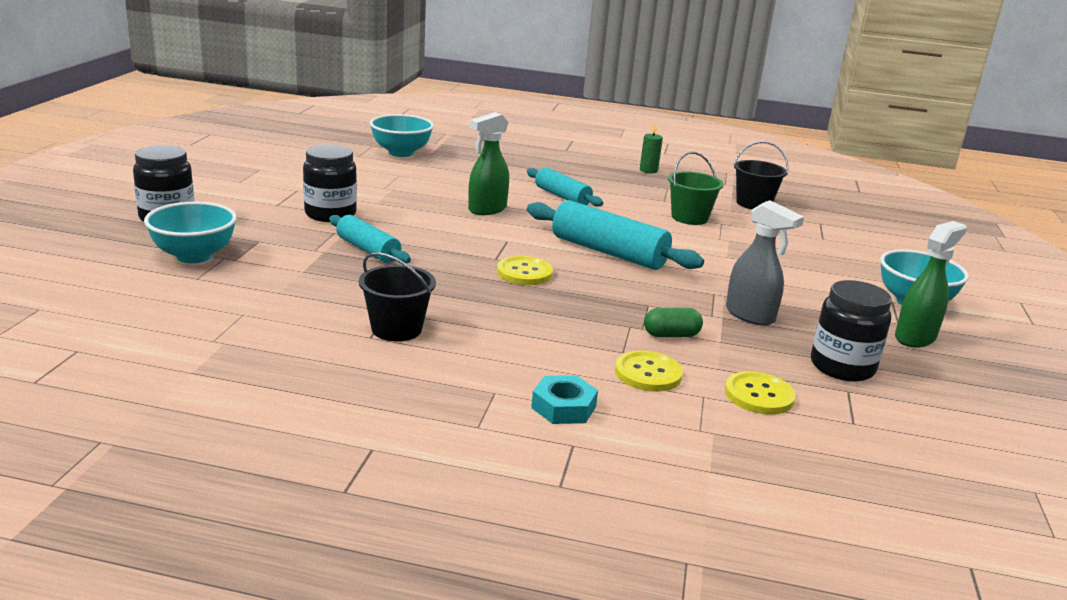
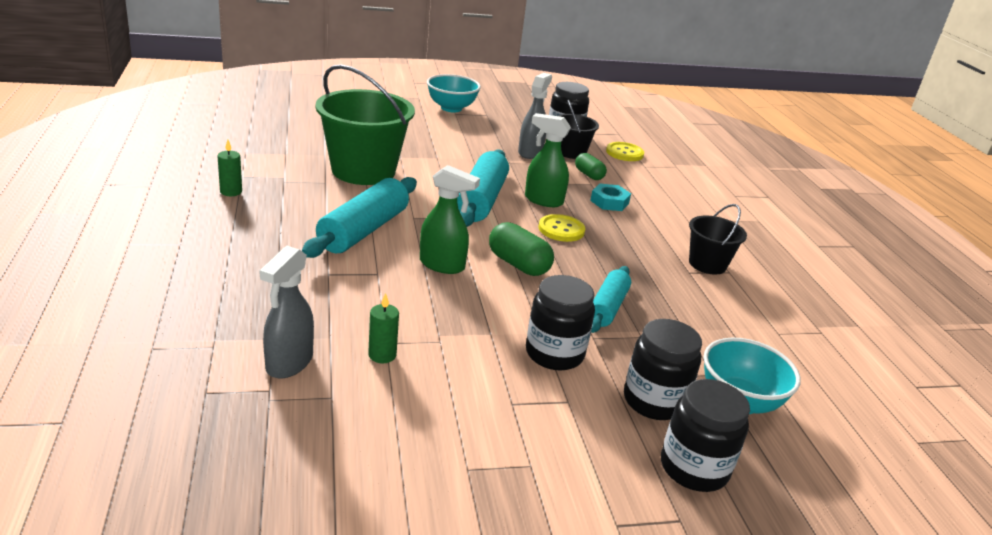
camera: 115 degrees left, 5 degrees up
(239, 228) = (654, 401): none -> black jar
(385, 172) = (382, 355): none -> green candle
(401, 153) = (289, 363): turquoise bowl -> grey spray bottle
(468, 236) = (518, 264): none -> green capsule
(562, 196) = (364, 230): turquoise rolling pin -> turquoise rolling pin, size x1.61
(563, 407) = (709, 200): turquoise nut -> turquoise nut (609, 202)
(648, 373) = (643, 180): yellow button -> none
(689, 218) = (363, 171): green bucket -> green bucket, size x1.87
(753, 204) = (297, 145): black bucket -> black bucket (571, 152)
(915, 337) = (502, 112): green spray bottle -> green spray bottle (543, 200)

